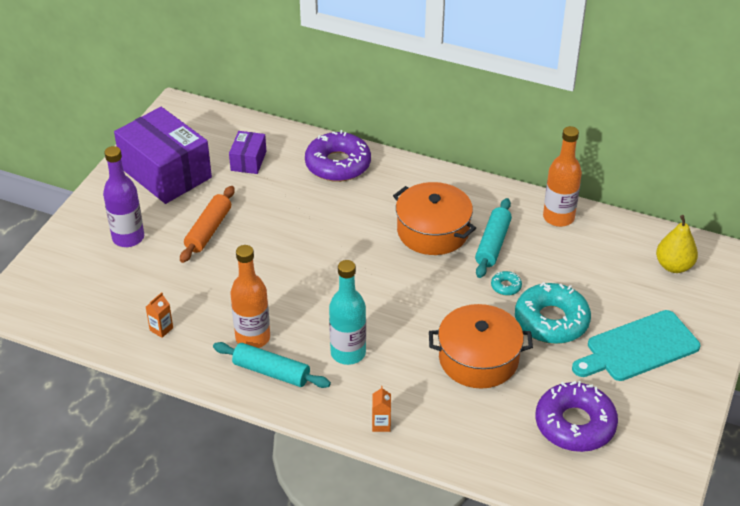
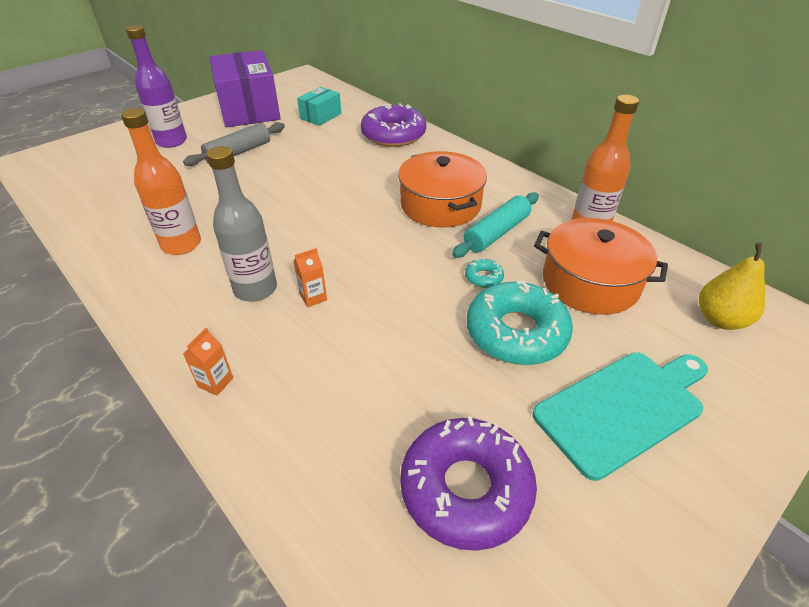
camera: 25 degrees right, 0 degrees up
(161, 329) = (114, 212): orange carton -> orange carton (313, 297)
(209, 230) = (238, 152): orange rolling pin -> grey rolling pin
(248, 161) = (320, 116): purple box -> turquoise box
(271, 372) = (163, 281): turquoise rolling pin -> none
(348, 353) = (255, 289): turquoise bottle -> grey bottle
(478, 359) = (394, 346): orange pot -> orange pot (590, 282)
(638, 347) = (623, 408): turquoise cutting board -> turquoise cutting board turned 150 degrees clockwise

